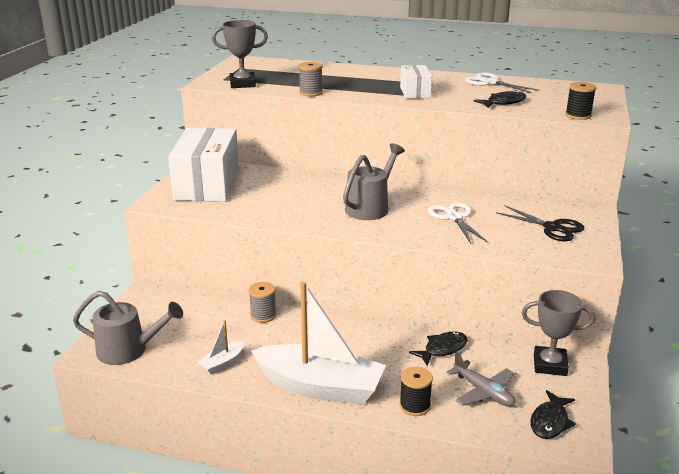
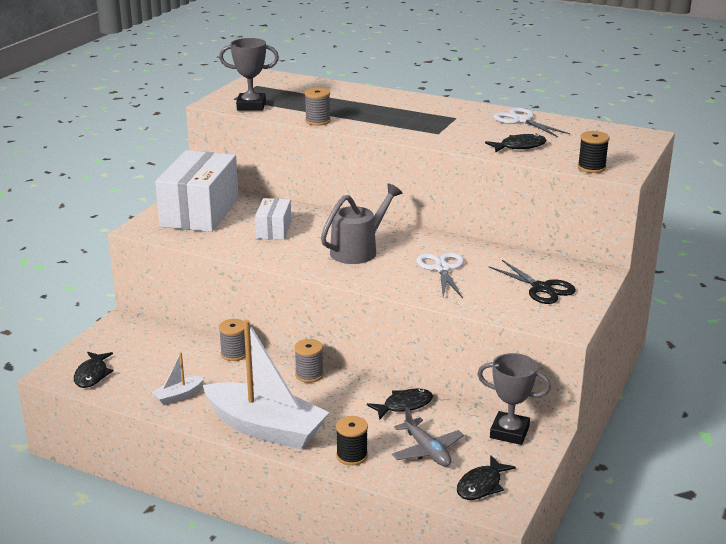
camera: 10 degrees right, 0 degrees up
(129, 350) = (92, 375): grey watering can -> black fish
(342, 329) = (309, 375): none -> grey spool
(415, 92) = (430, 127): white box -> white box (274, 230)

